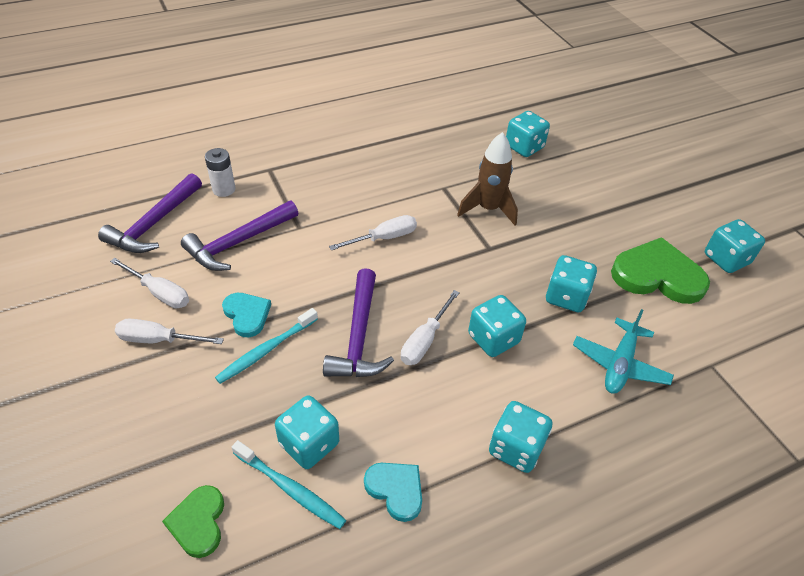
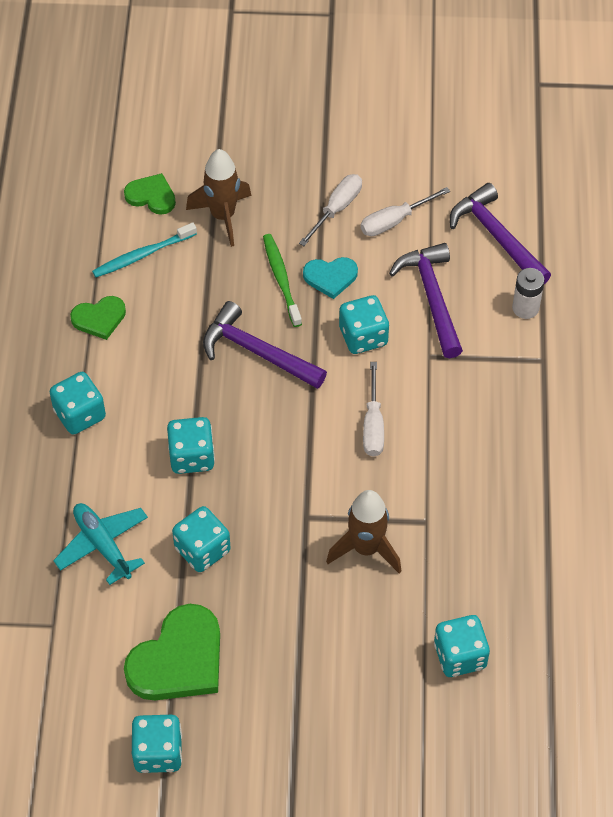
camera: 120 degrees right, 10 degrees up
(203, 434) = (223, 216): none -> brown rocket
(266, 350) = (281, 279): turquoise toothbrush -> green toothbrush
(309, 444) = (172, 278): turquoise dice -> turquoise dice (363, 336)
(396, 490) = (99, 318): turquoise heart -> green heart
(425, 340) = (222, 400): white screwdriver -> none

